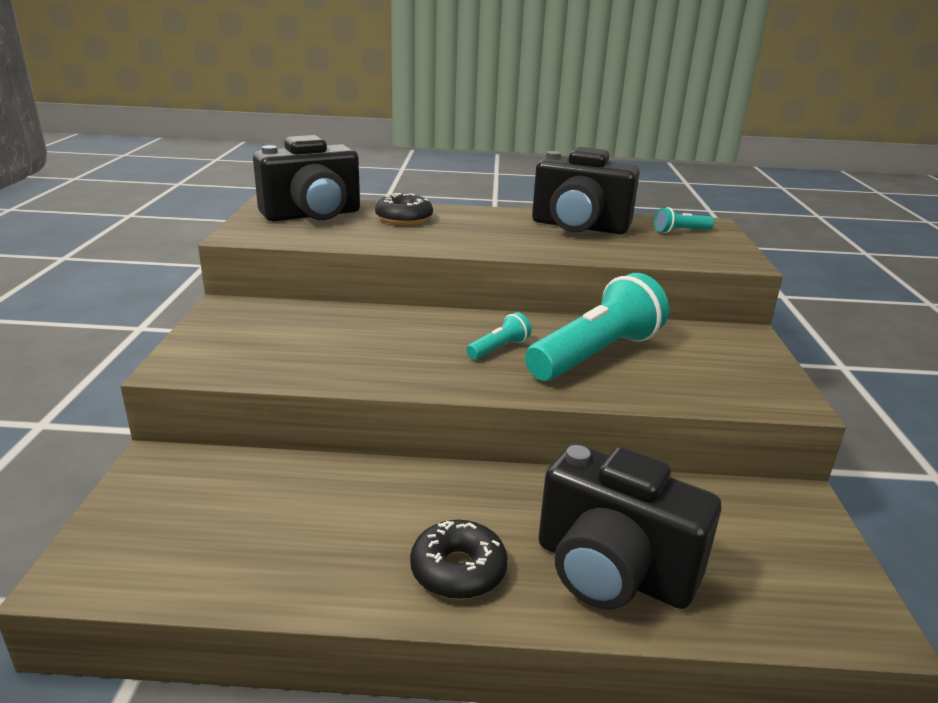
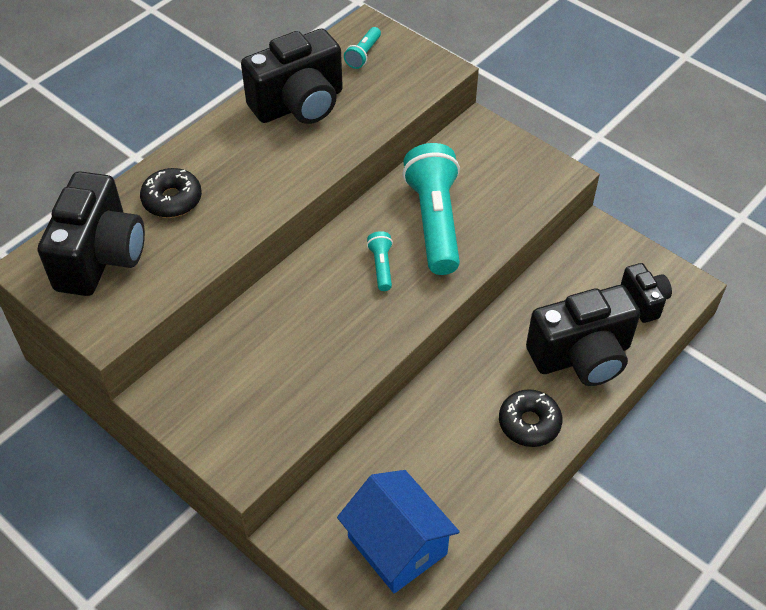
camera: 50 degrees left, 25 degrees up
(184, 539) = (397, 545): none -> blue house
(776, 591) = (644, 301): none -> black camera

